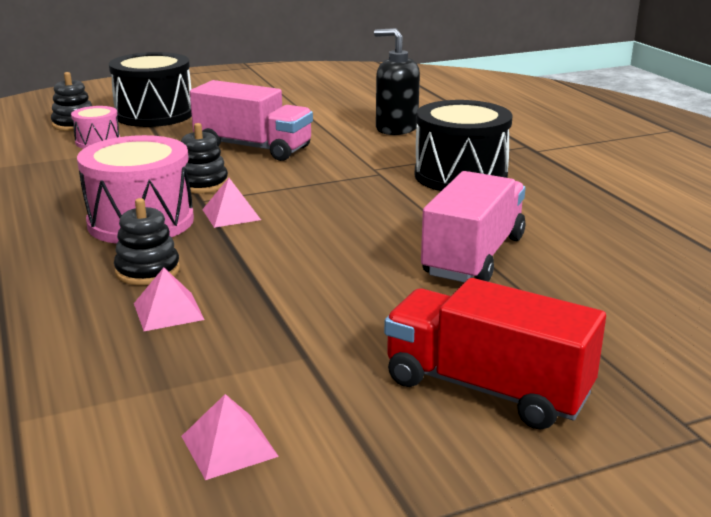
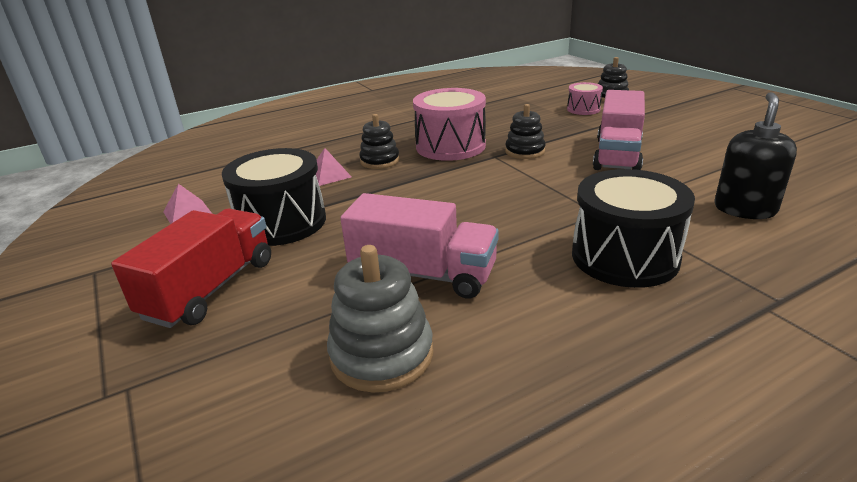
camera: 85 degrees right, 5 degrees up
(154, 114) = (660, 112): black drum -> black drum (282, 222)
(231, 214) = (473, 169): pink pyramid -> none
(604, 280) = (382, 354): none -> grey stacking toy

